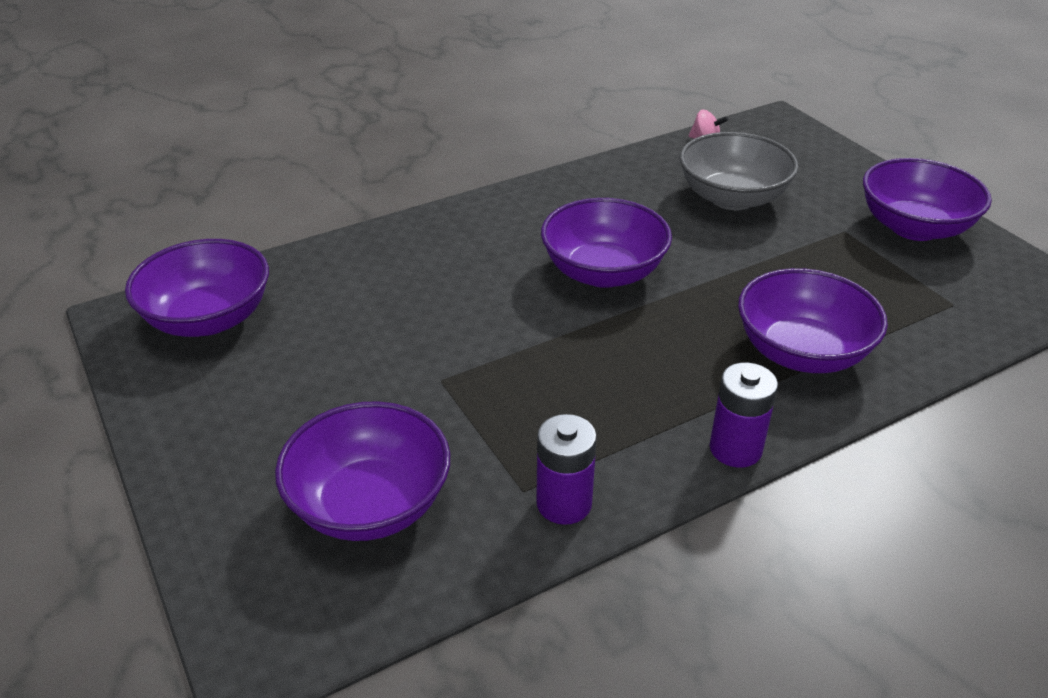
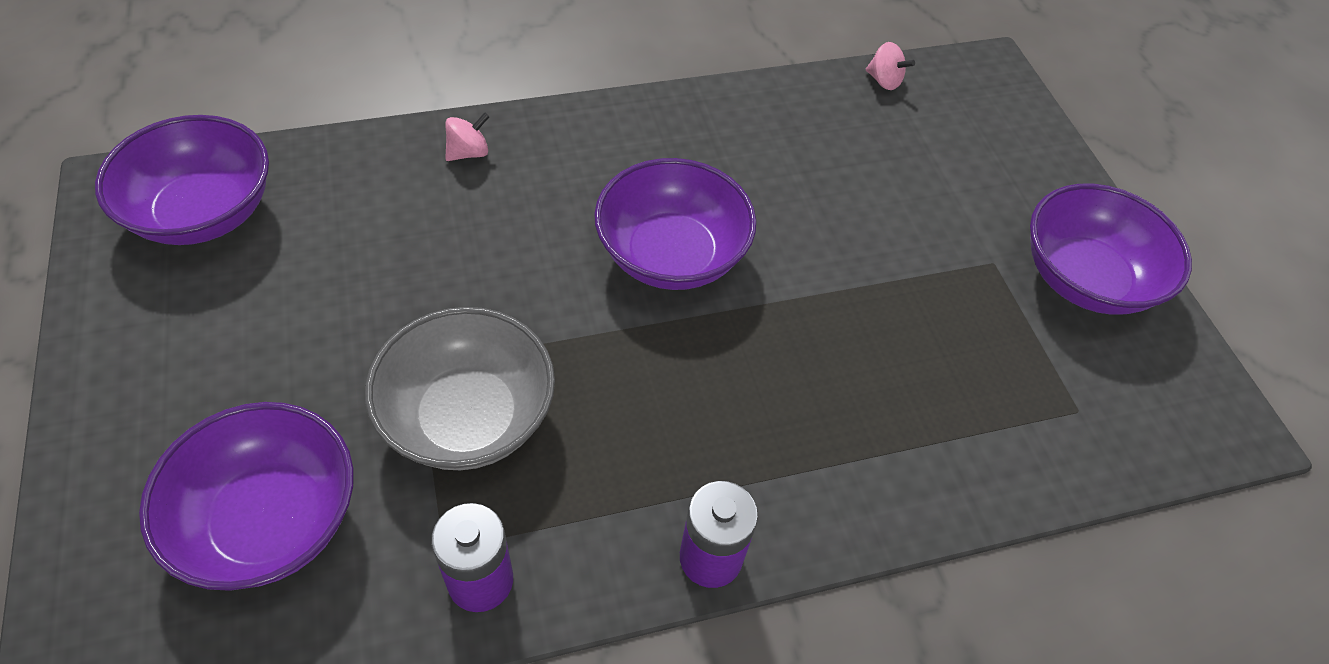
camera: 10 degrees right, 15 degrees up
(409, 240) = (468, 152): none -> pink spinning top
(732, 198) = (877, 178): grey bowl -> grey bowl (468, 417)
(801, 352) = (855, 436): purple bowl -> none

